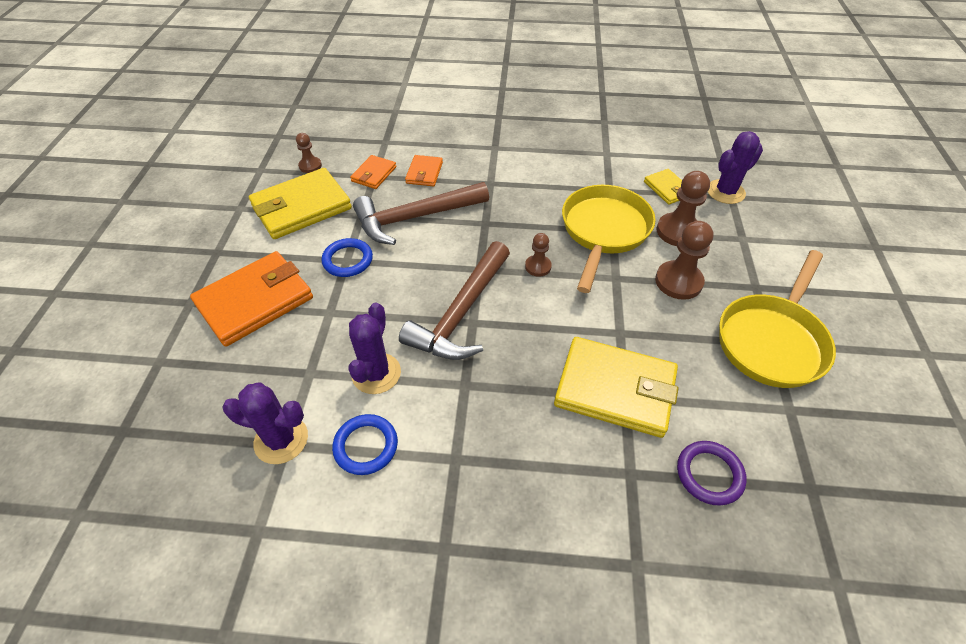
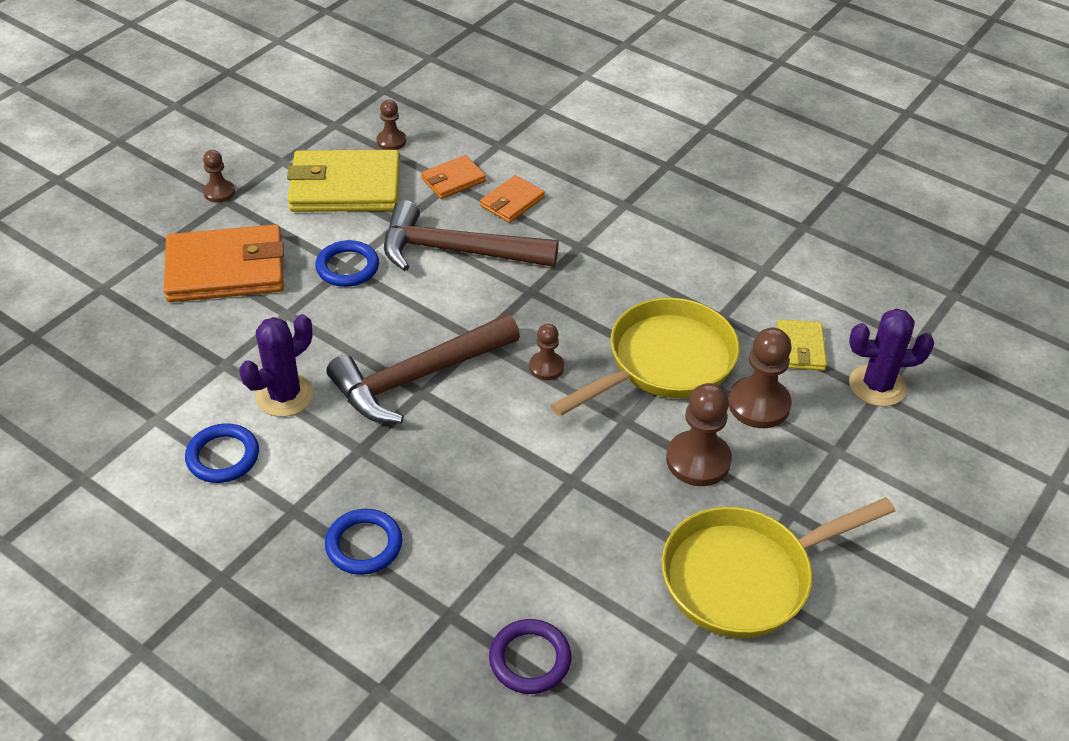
camera: 30 degrees right, 5 degrees down
(206, 248) = (219, 192): none -> brown pawn
(281, 440) = (155, 412): purple cactus -> none
(528, 456) = (364, 545): none -> blue ring
(615, 389) = (510, 532): yellow wallet -> none

